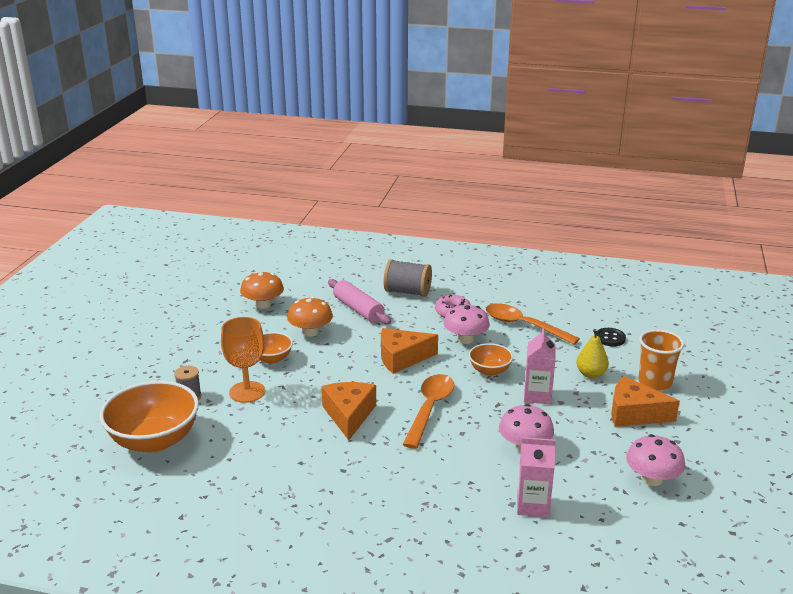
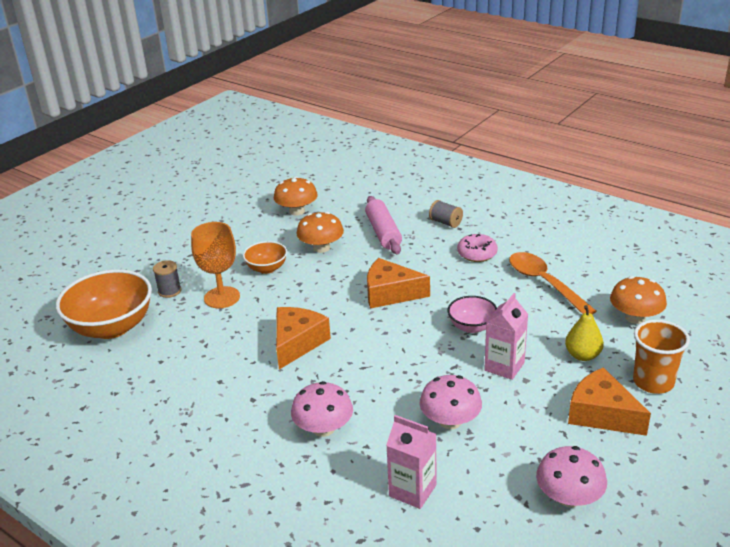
camera: 25 degrees right, 5 degrees up
(407, 292) = (445, 222): grey spool -> grey spool, size x0.61
(429, 409) = (380, 355): orange spoon -> none
(465, 339) = (470, 286): pink mushroom -> pink mushroom (323, 428)
(490, 371) = (472, 327): orange bowl -> pink bowl
(610, 338) = (635, 317): black button -> orange mushroom

